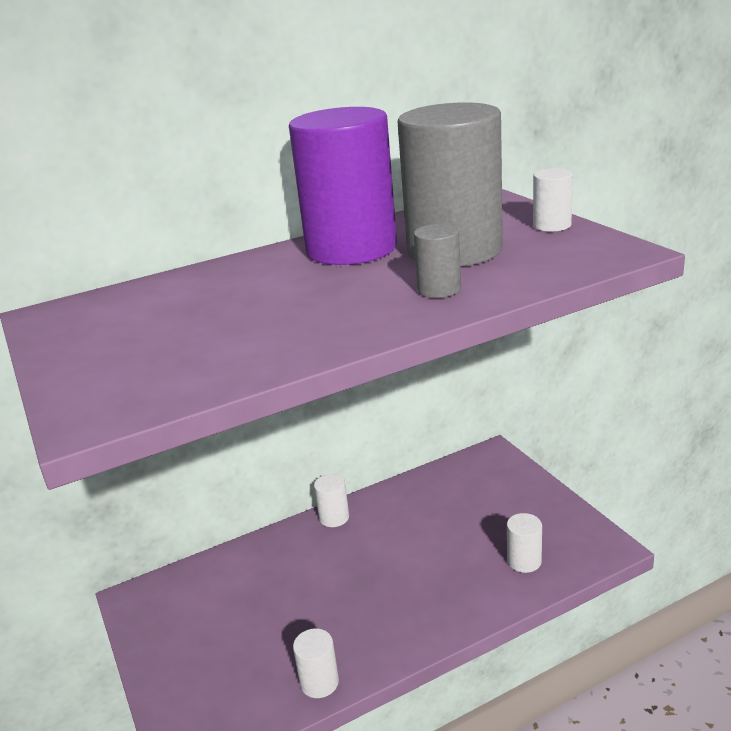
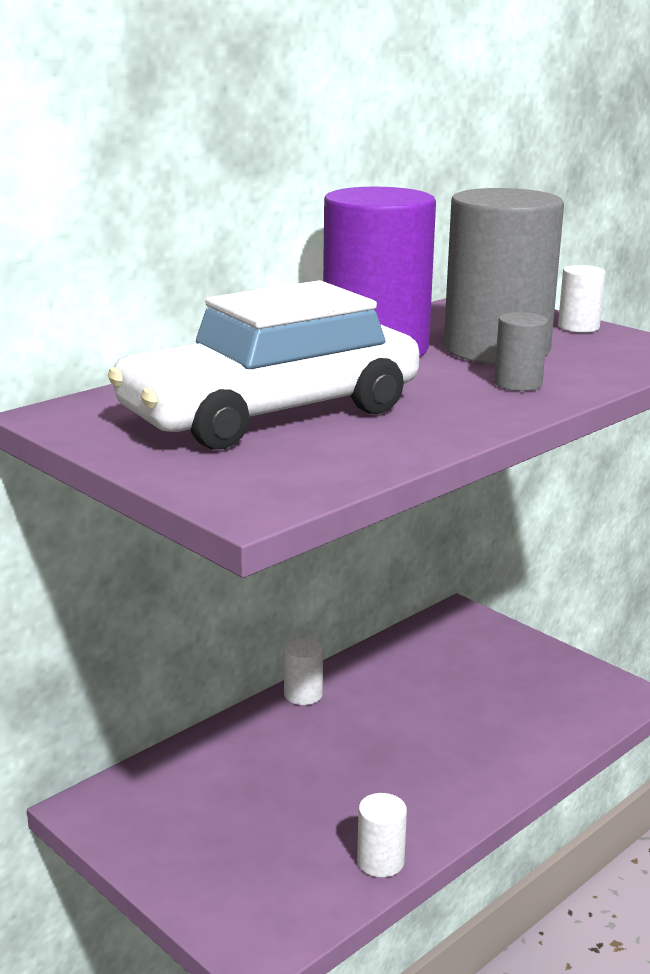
camera: 20 degrees left, 5 degrees down
(201, 317) = (270, 413): none -> white car
(524, 561) = (550, 716): white cylinder -> none

